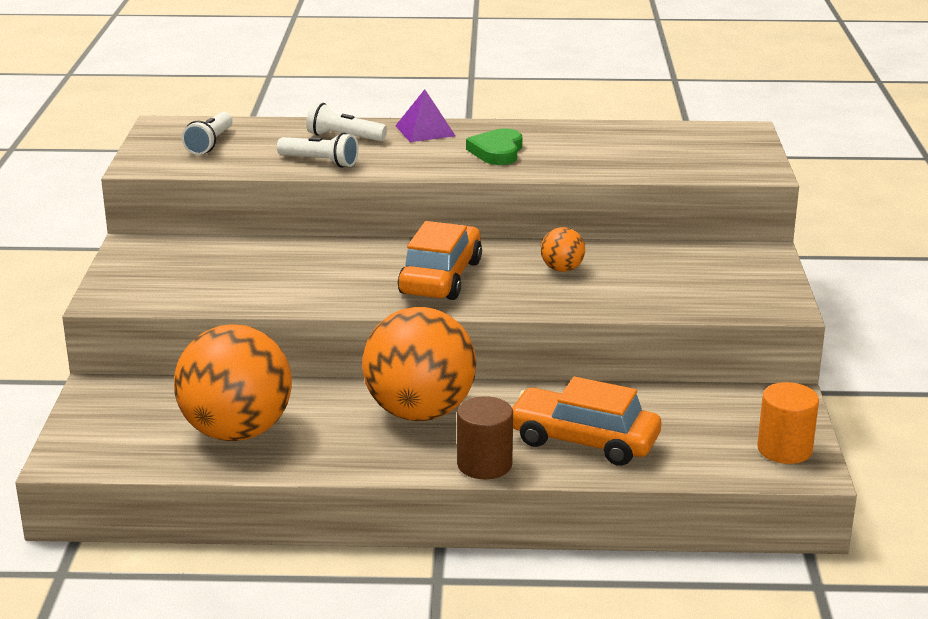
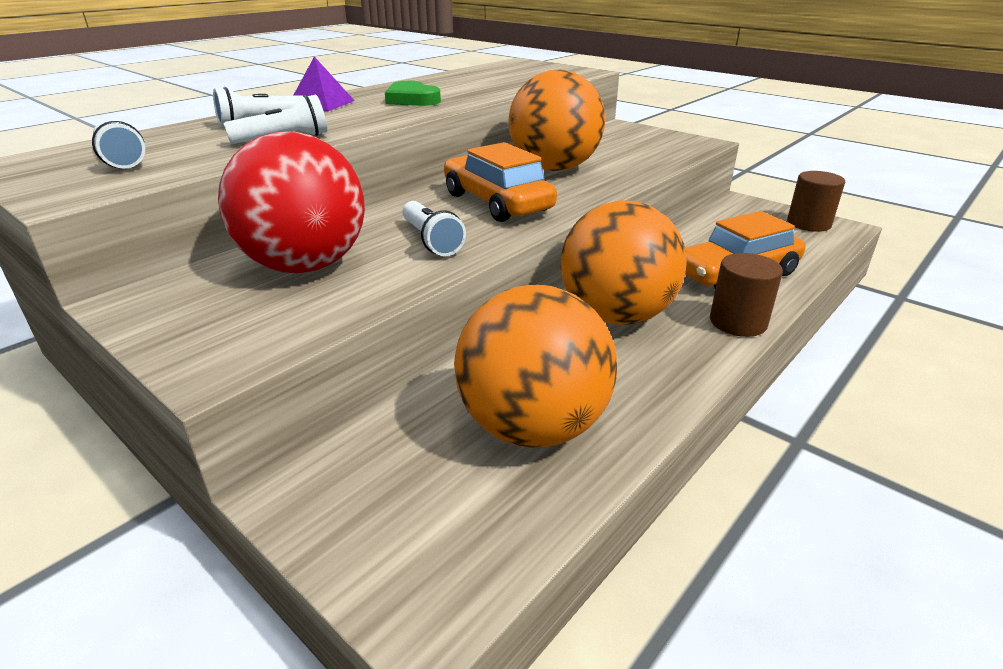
camera: 50 degrees left, 5 degrees up
(239, 266) = (305, 266): none -> red ball
(333, 284) = (431, 240): none -> white flashlight
(562, 269) = (554, 168): orange ball -> orange ball, size x2.34
(784, 449) = (808, 224): orange cylinder -> brown cylinder

